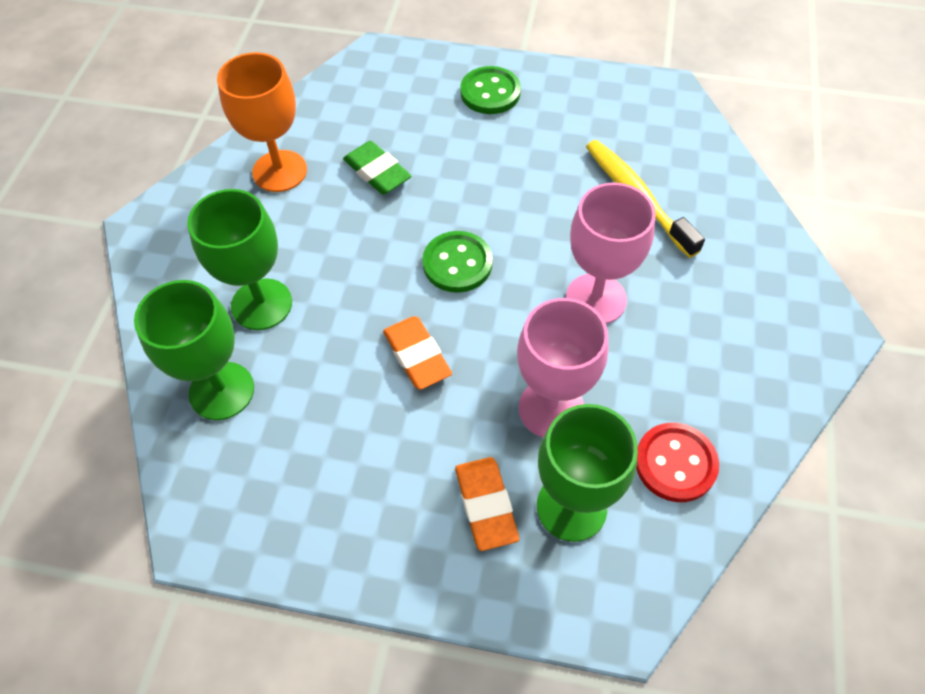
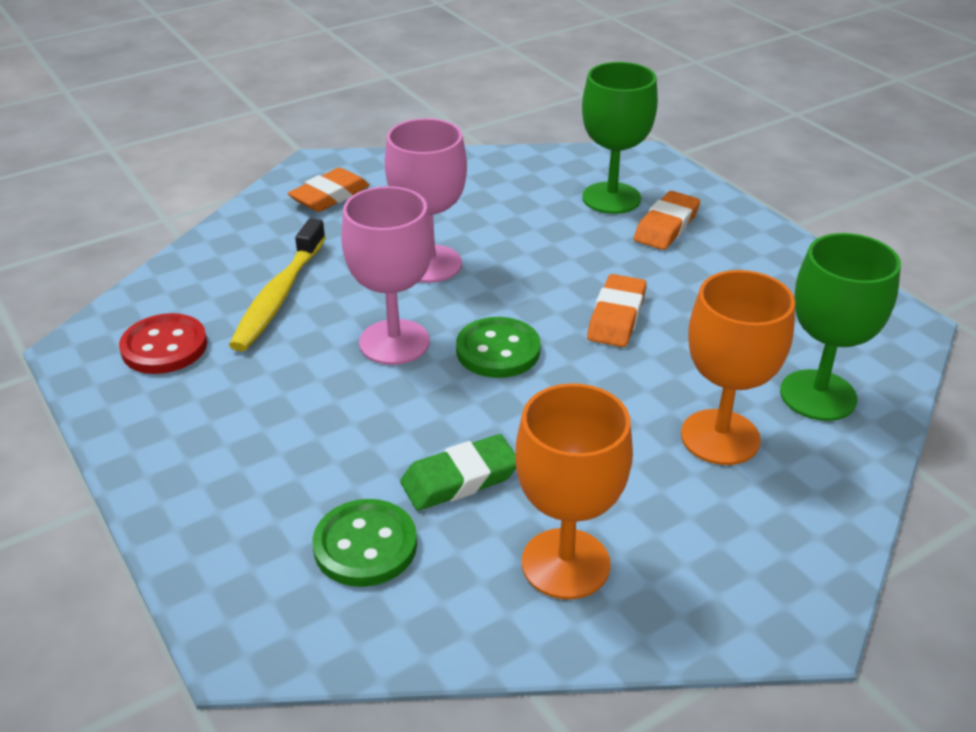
camera: 135 degrees left, 20 degrees down
(261, 304) = (720, 437): green goblet -> orange goblet
(377, 172) = (460, 479): green eraser -> green eraser turned 60 degrees clockwise
(490, 92) = (220, 474): green button -> green button (365, 545)
(551, 408) = (557, 237): pink goblet -> pink goblet (394, 342)
(675, 463) = (519, 178): red button -> red button (164, 347)
(764, 305) = (330, 196): none -> orange eraser

